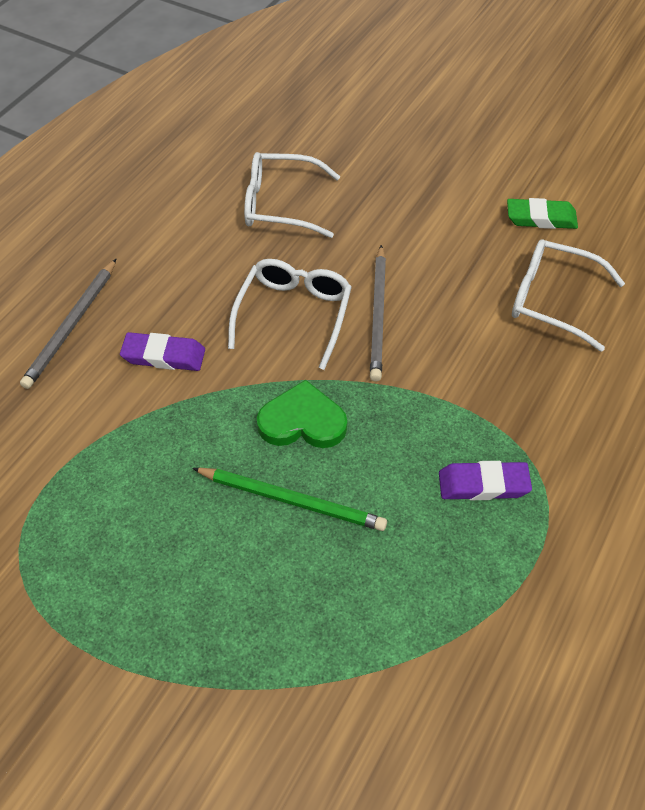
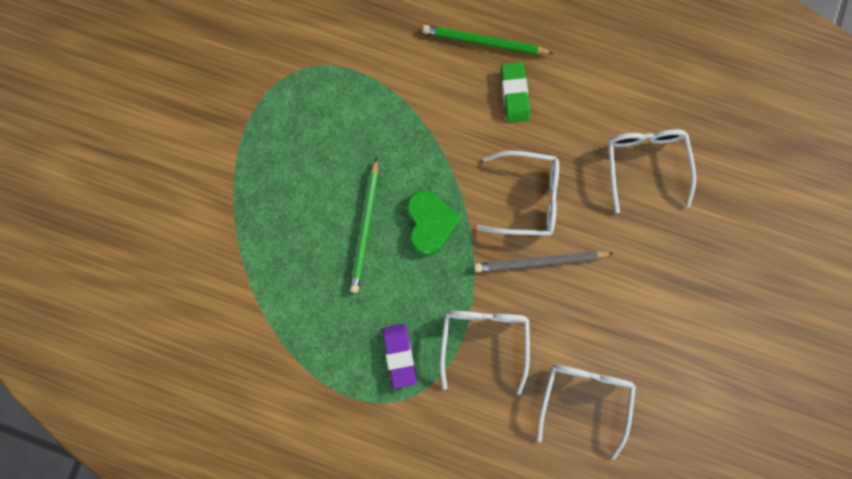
camera: 80 degrees right, 25 degrees up
(71, 326) = (484, 42): grey pencil -> green pencil
(164, 356) = (469, 114): purple eraser -> none
(473, 386) = (484, 342): none -> white glasses
(541, 218) = (680, 386): green eraser -> green eraser (514, 94)

